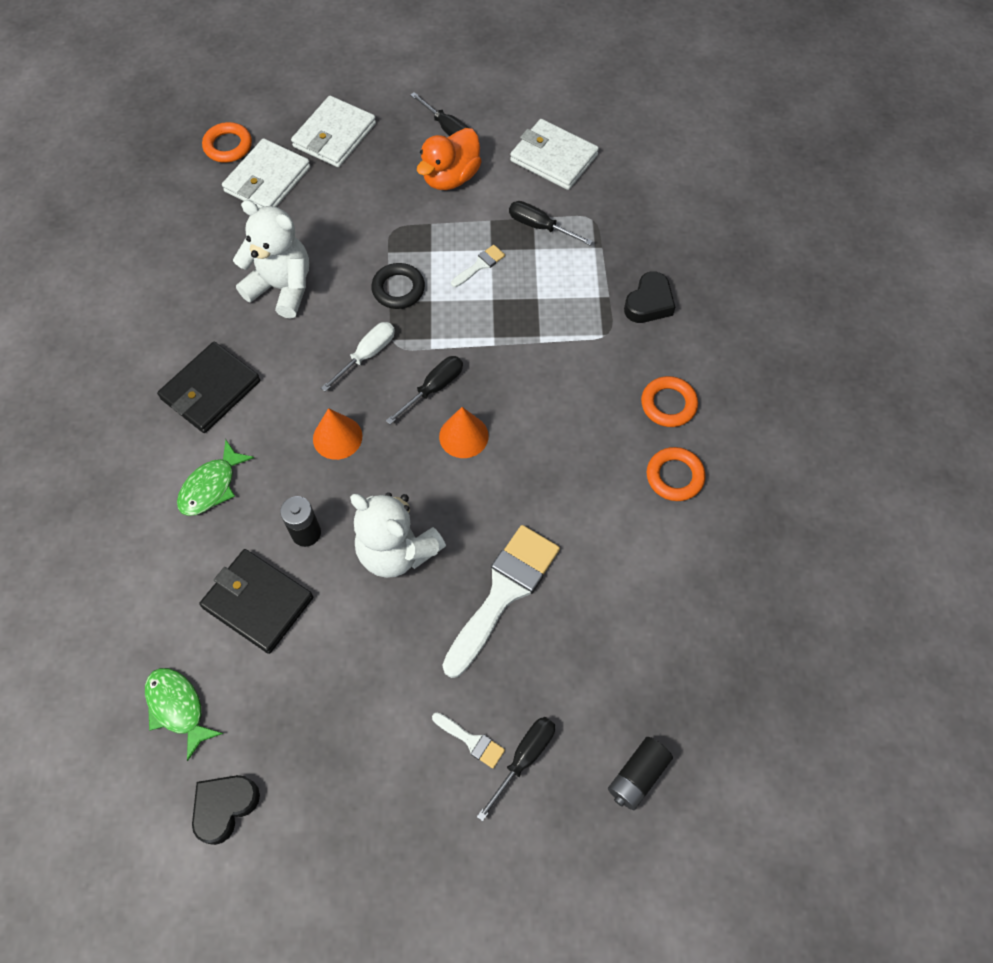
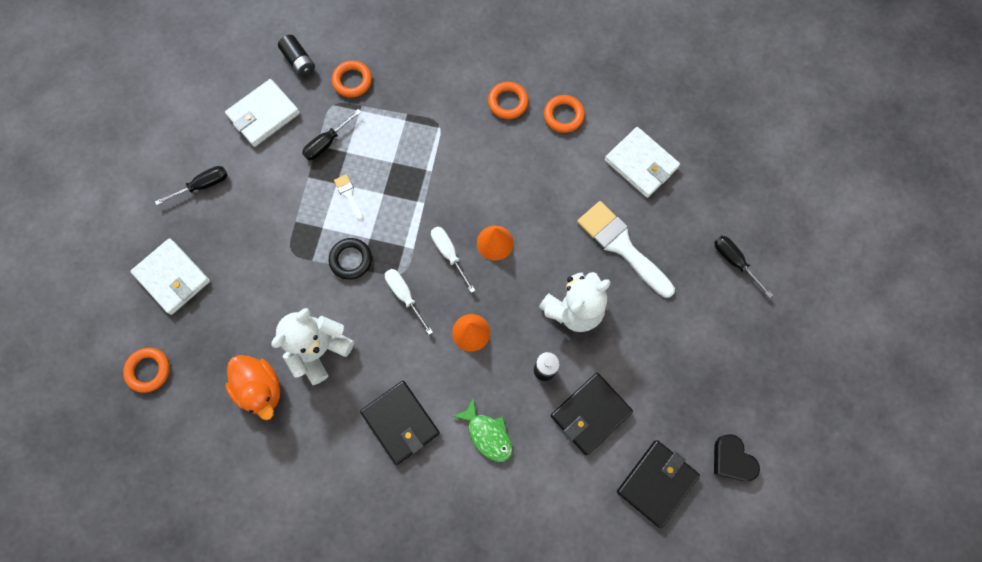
camera: 75 degrees left, 10 degrees up
(178, 708) = (657, 483): green fish -> black wallet
(267, 179) = (200, 342): white wallet -> white wallet (641, 164)
(434, 388) = (449, 254): black screwdriver -> white screwdriver
(451, 177) = (254, 195): orange duck -> orange duck (261, 388)
(471, 741) = (717, 291): white brush -> none
(631, 229) = (352, 81): none -> orange ring
(637, 776) = (757, 198): black battery -> black battery (299, 61)
(649, 303) = (421, 89): black heart -> none

